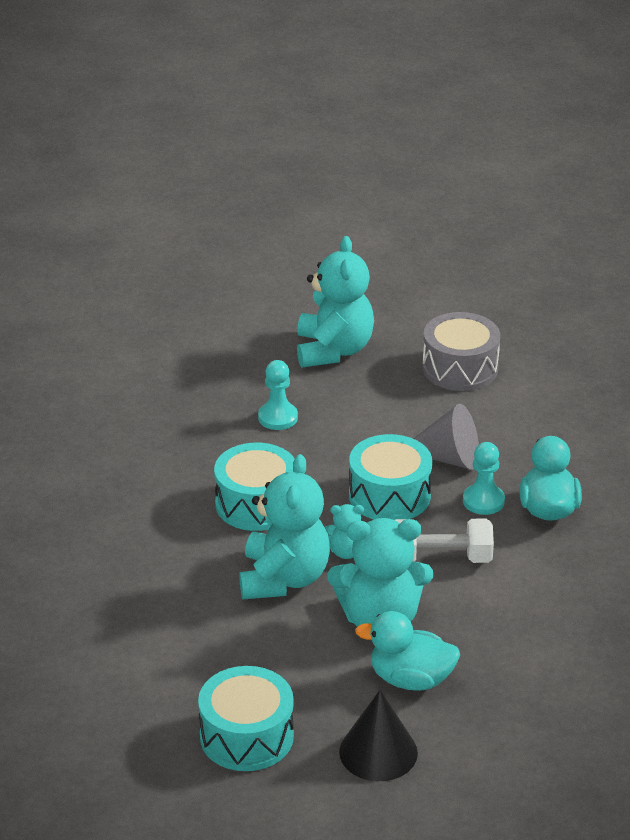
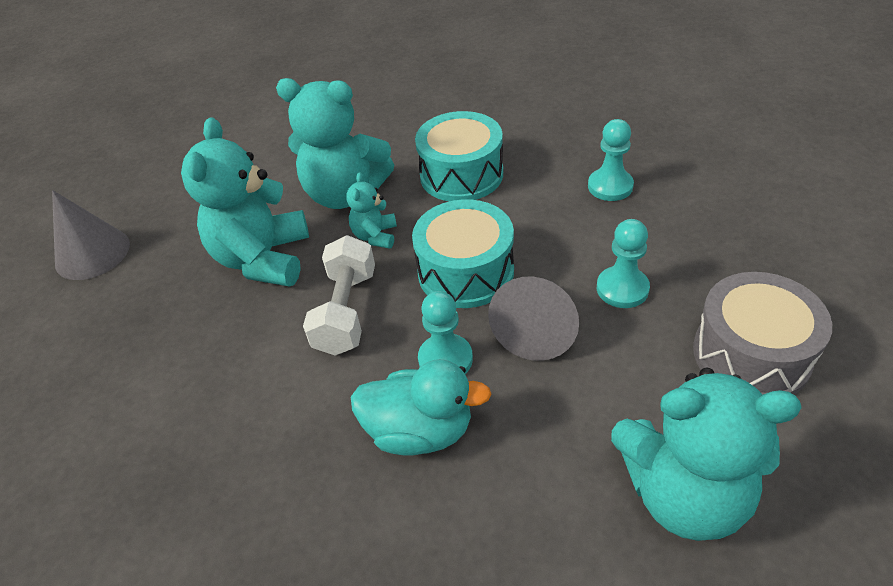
camera: 100 degrees right, 10 degrees up
(246, 736) = (156, 176): turquoise drum -> none
(333, 350) = (759, 229): turquoise teddy bear -> turquoise teddy bear (684, 493)
(378, 752) = (92, 253): black cone -> grey cone
(403, 417) = (622, 289): none -> turquoise pawn
(410, 679) = (171, 278): turquoise duck -> none

